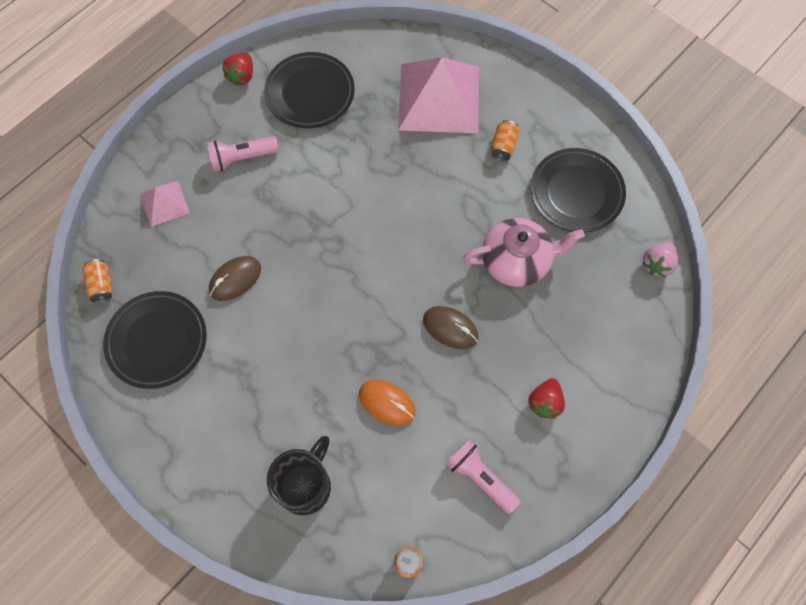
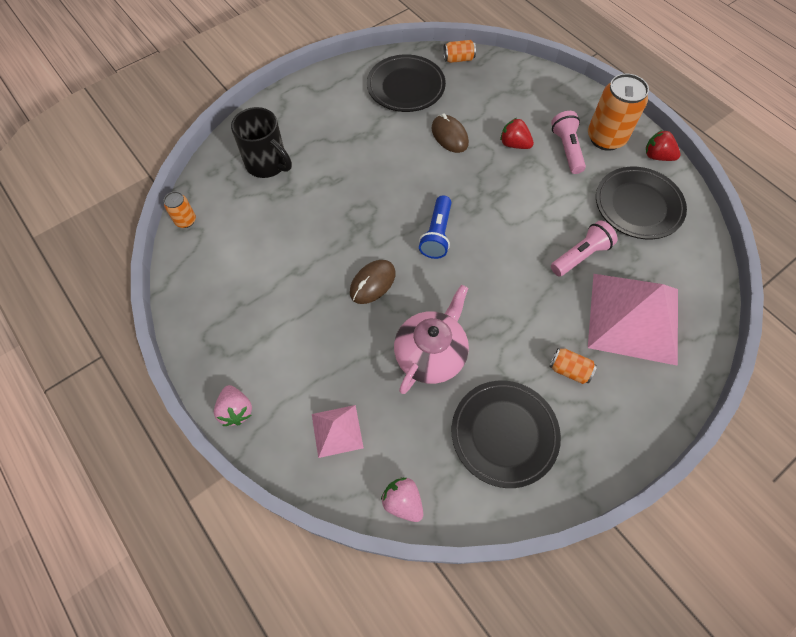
camera: 100 degrees right, 5 degrees down
(164, 203) = (526, 97): pink pyramid -> pink pyramid (337, 430)
(221, 122) = (606, 138): none -> orange can
(377, 274) = (437, 234): none -> blue flashlight
(387, 403) = (317, 225): orange mouse -> none
(480, 478) = (232, 282): pink flashlight -> pink flashlight (580, 256)
(516, 261) = (431, 354): pink teapot -> pink teapot turned 150 degrees counterclockwise
(545, 402) = (281, 348): red strawberry -> red strawberry (514, 144)
(620, 429) = (236, 410): none -> pink strawberry

